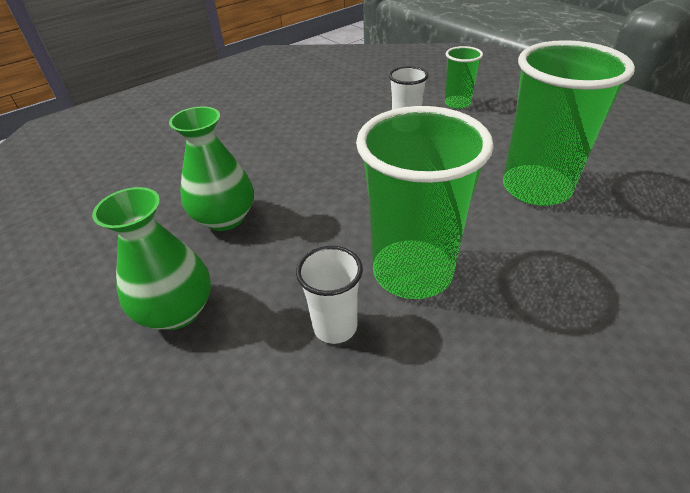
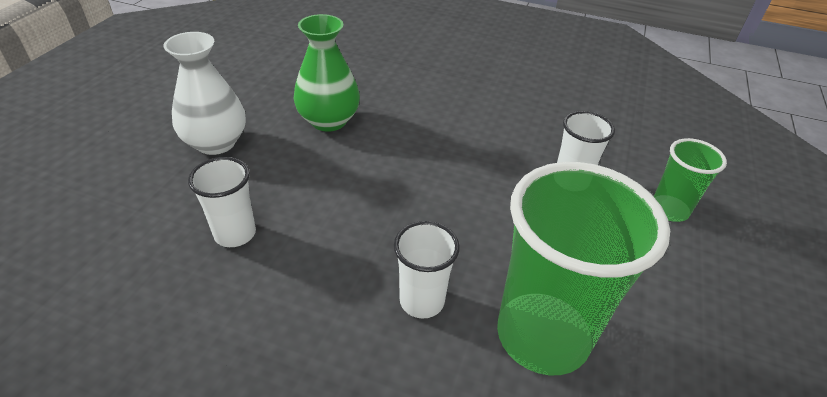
camera: 55 degrees right, 0 degrees up
(177, 311) = (216, 143): green vase -> white vase
(412, 272) = (326, 263): green cup -> none
(481, 231) = (422, 301): none -> white cup

